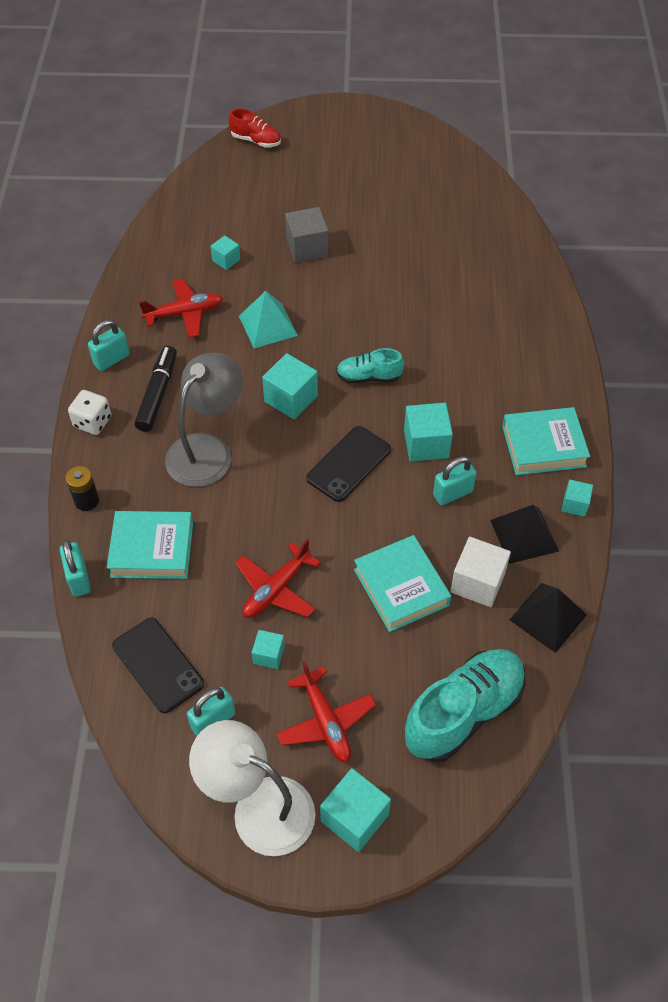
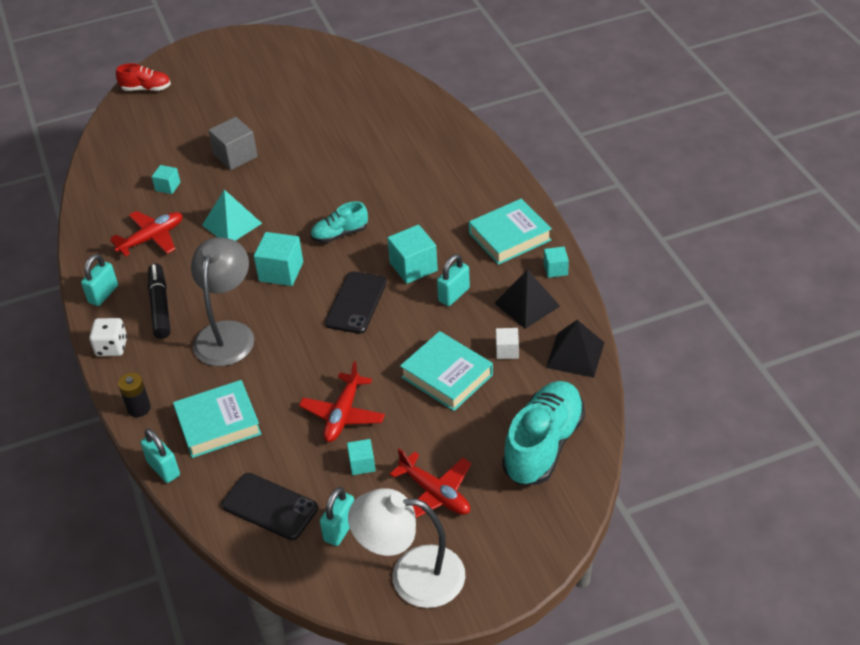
camera: 20 degrees left, 10 degrees down
(354, 817) = (495, 552): turquoise cube -> none
(477, 582) = (507, 350): white cube -> white cube, size x0.57

